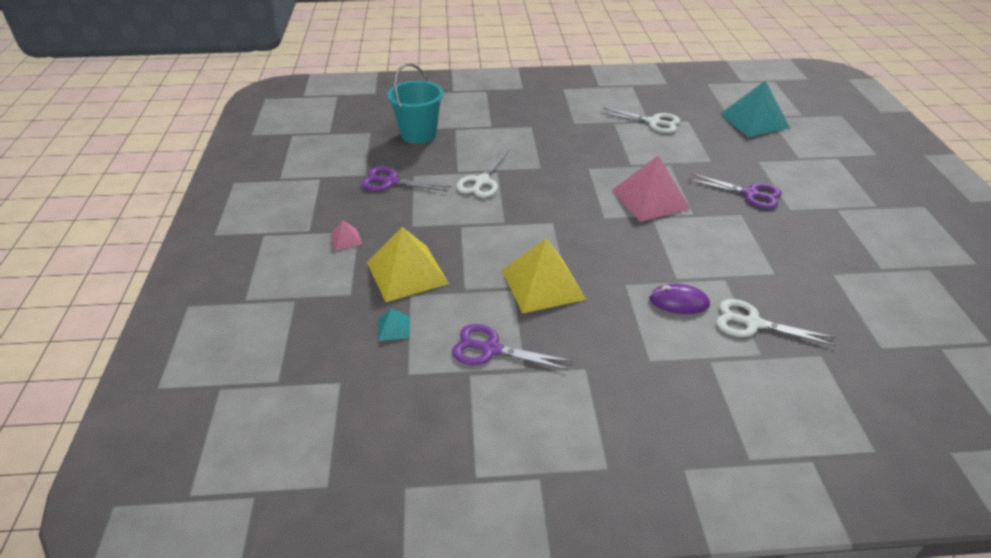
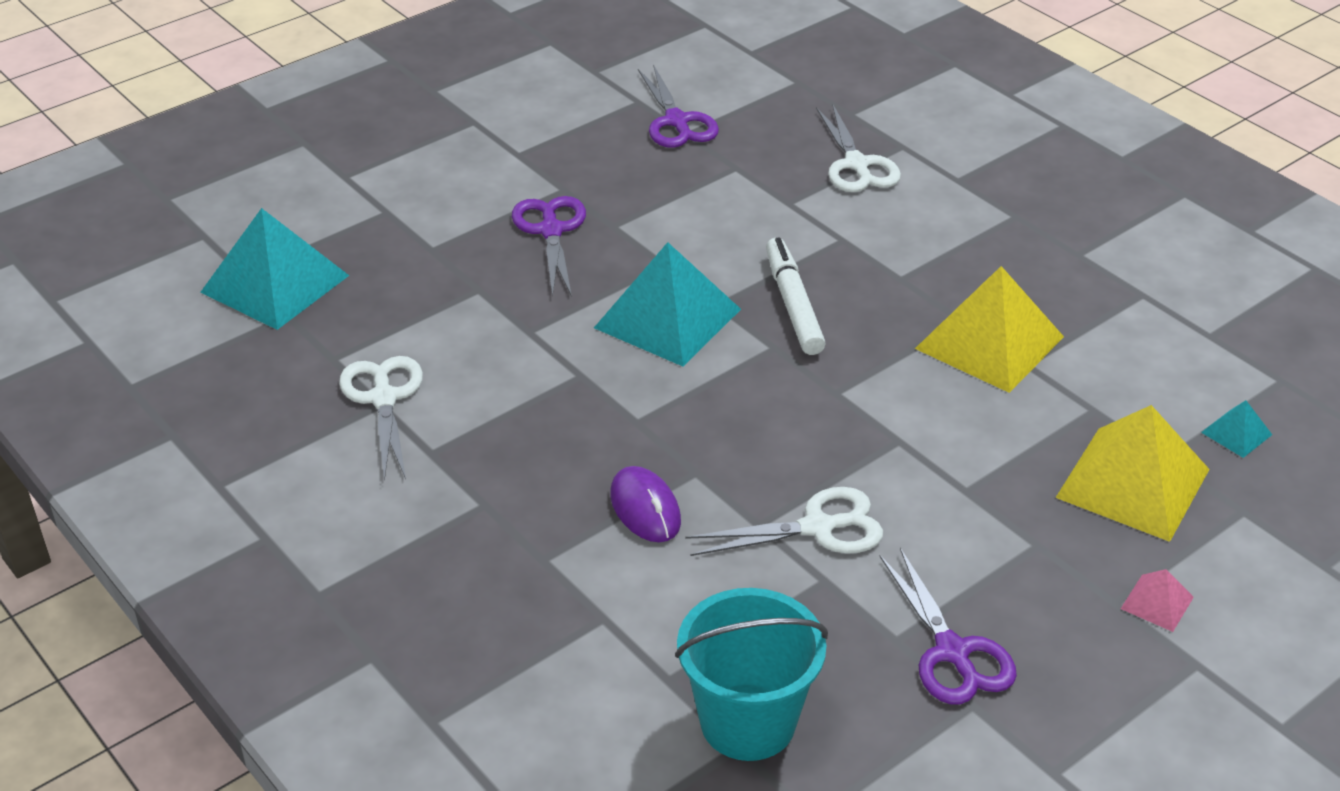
camera: 125 degrees left, 0 degrees up
(491, 349) = (1153, 333): purple scissors -> purple scissors (676, 121)
(630, 238) = (793, 304): none -> white marker
(650, 199) = (667, 318): pink pyramid -> turquoise pyramid
(679, 302) = (883, 224): purple mouse -> purple mouse (645, 508)

